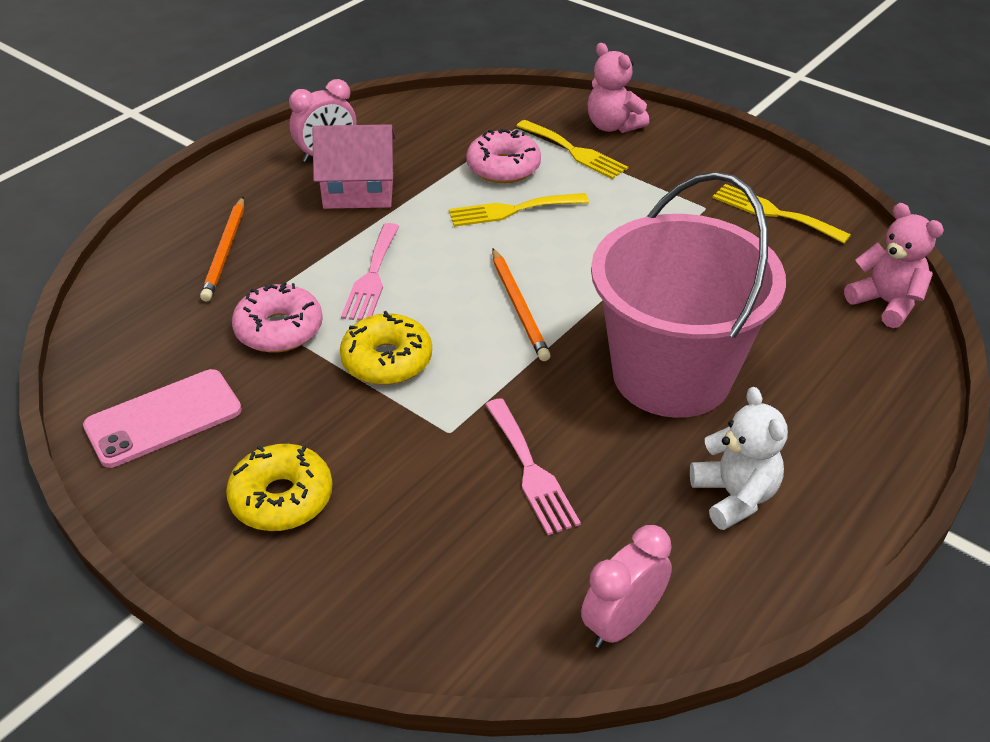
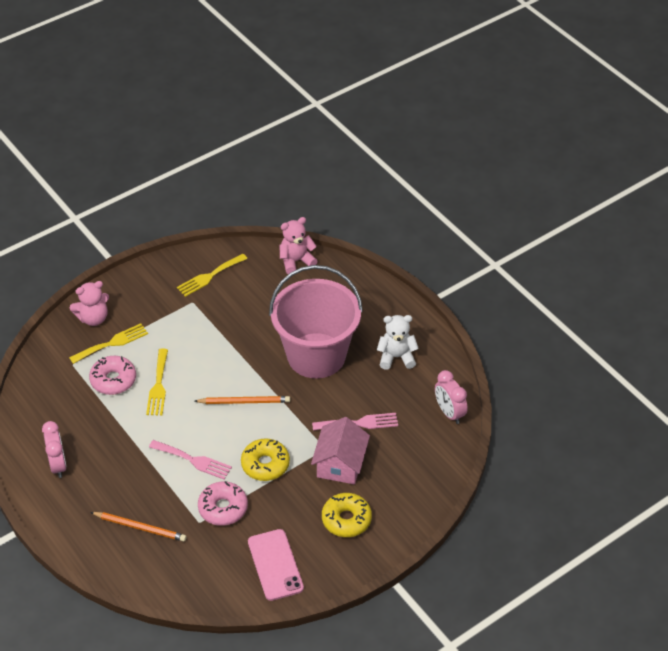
camera: 75 degrees left, 5 degrees up
(358, 190) = (105, 454): pink house -> pink house (340, 464)

